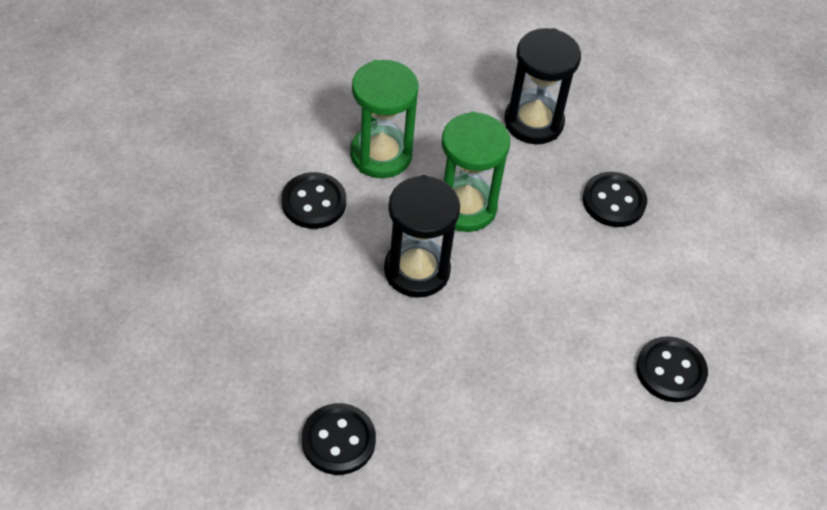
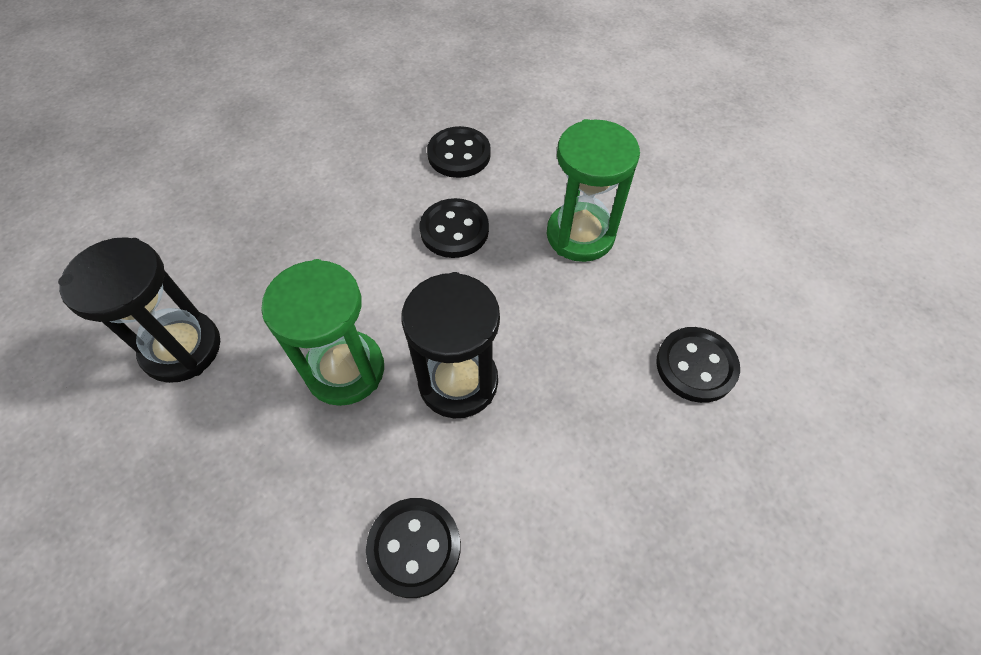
camera: 110 degrees left, 5 degrees up
(381, 155) = (297, 500): green hourglass -> green hourglass (580, 235)
(613, 201) = (280, 241): black button -> black button (454, 230)

